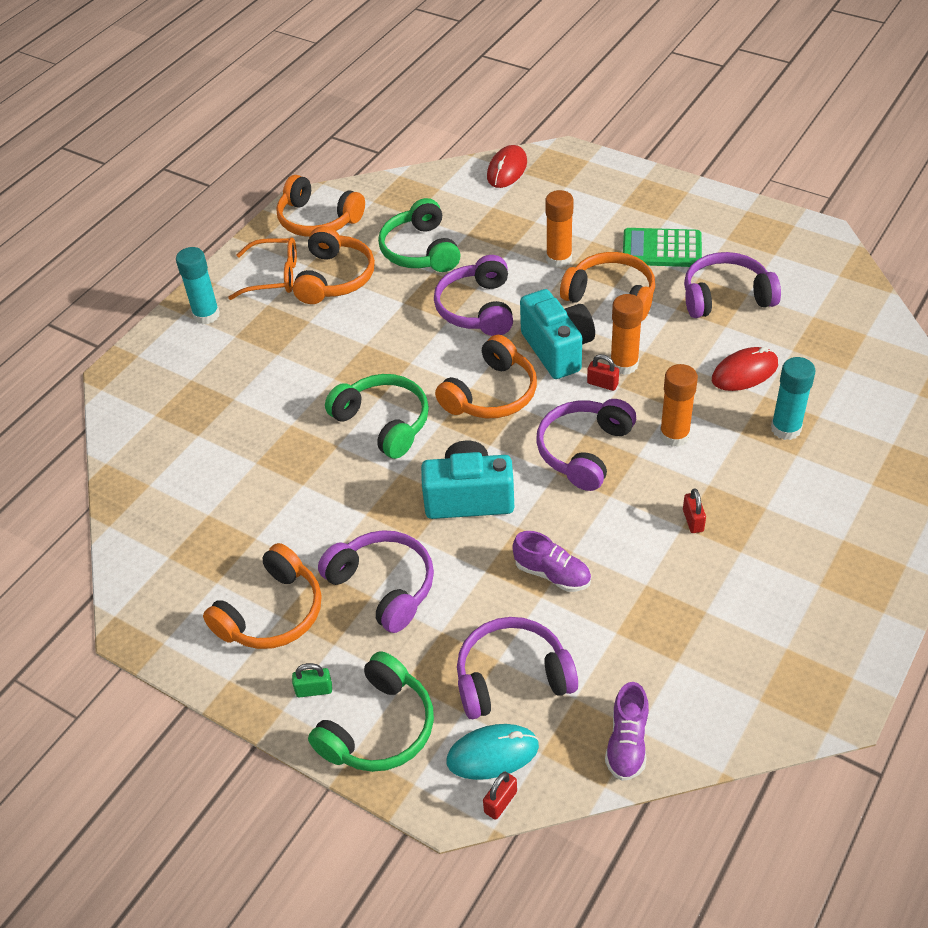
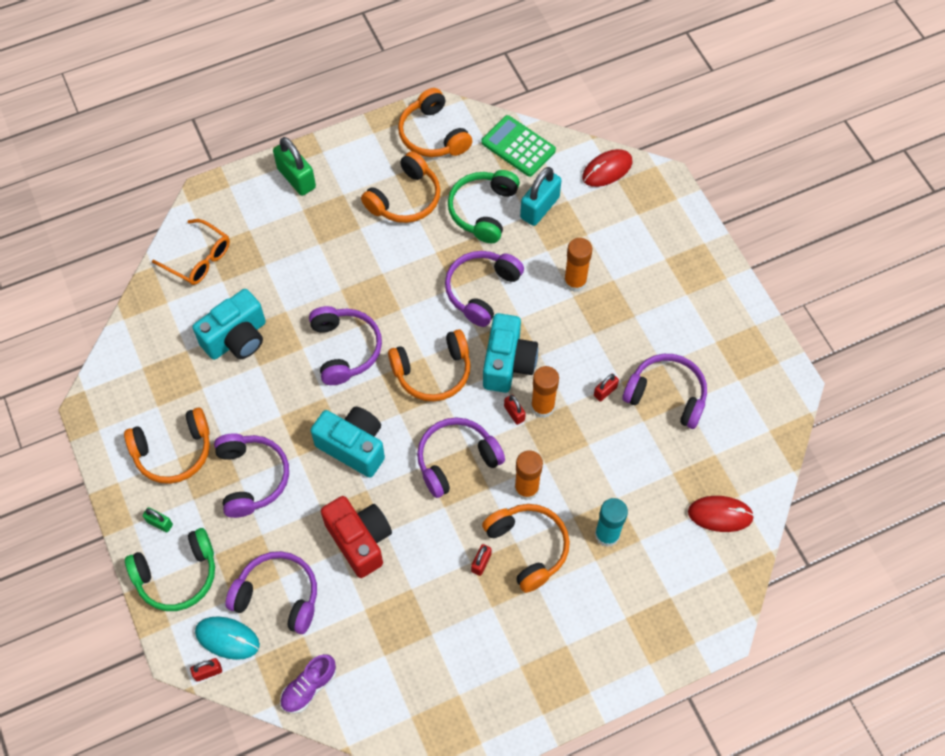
camera: 30 degrees right, 15 degrees up
(206, 315) = (296, 178): turquoise glue stick -> green padlock
(257, 474) = (237, 338): none -> turquoise camera
(274, 276) = (365, 170): orange glasses -> orange glasses (199, 259)
(383, 422) = (345, 349): green headphones -> purple headphones
(472, 223) = (539, 208): none -> turquoise padlock
(552, 574) = (360, 540): purple shoe -> red camera
(611, 296) = (584, 340): orange headphones -> orange headphones (528, 547)
(661, 249) = (658, 320): green calculator -> green calculator (518, 146)
(669, 323) = (605, 391): none -> red padlock
(744, 372) = (620, 469): red mouse -> red mouse (720, 514)

